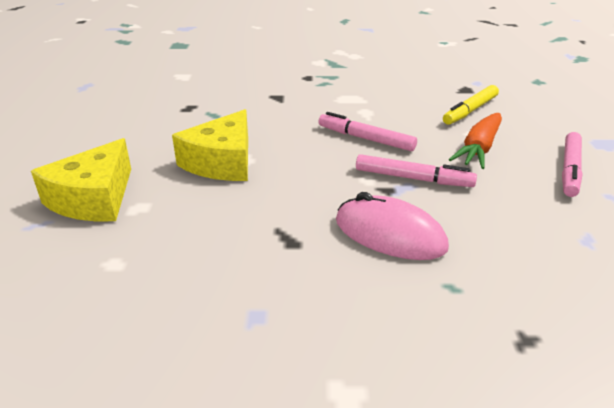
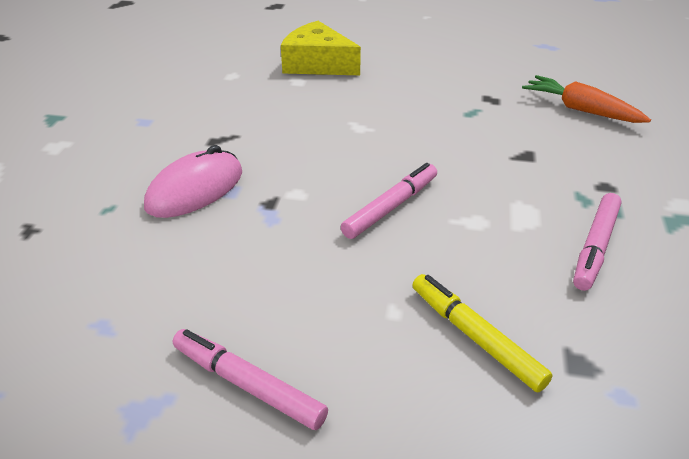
camera: 100 degrees right, 5 degrees up
(222, 162) = (359, 114): yellow cheese -> none
(413, 178) = (284, 225): pink marker -> pink marker (595, 247)
(479, 149) = (338, 303): orange carrot -> orange carrot (580, 109)

